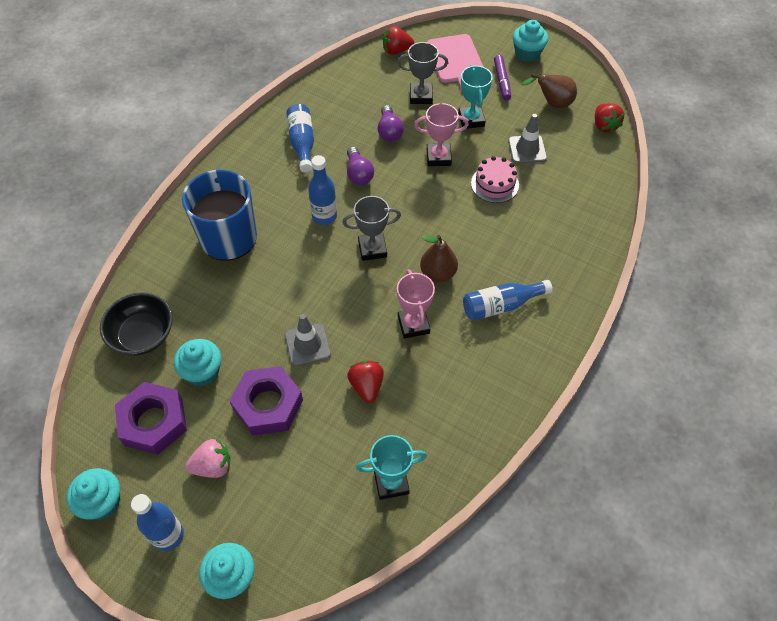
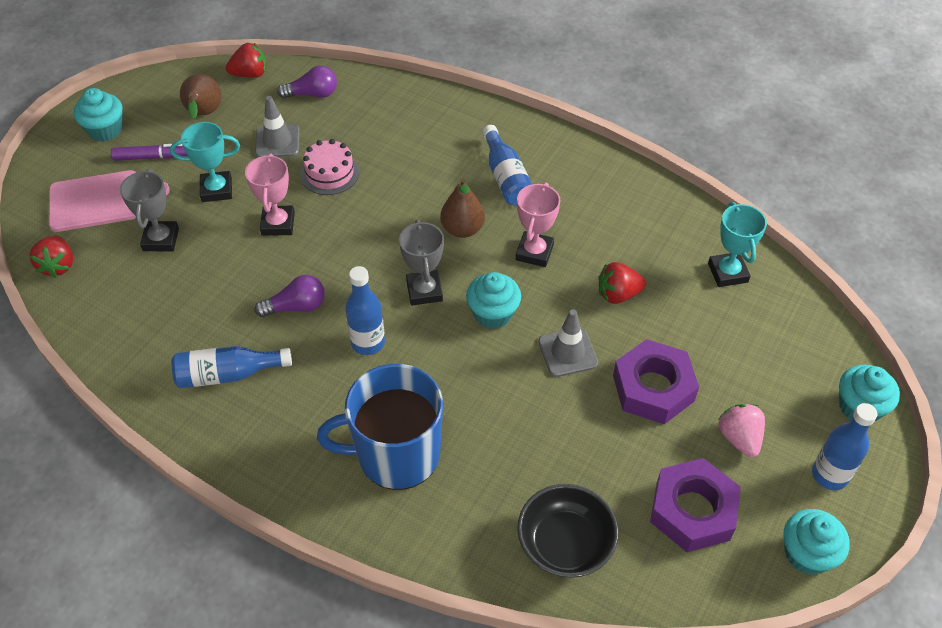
camera: 90 degrees left, 5 degrees down
(202, 372) = (615, 463): turquoise cupcake -> turquoise cupcake (493, 314)
(389, 131) = (222, 274): purple light bulb -> purple light bulb (312, 94)
(413, 325) = (534, 252): pink trophy -> pink trophy turned 60 degrees counterclockwise

